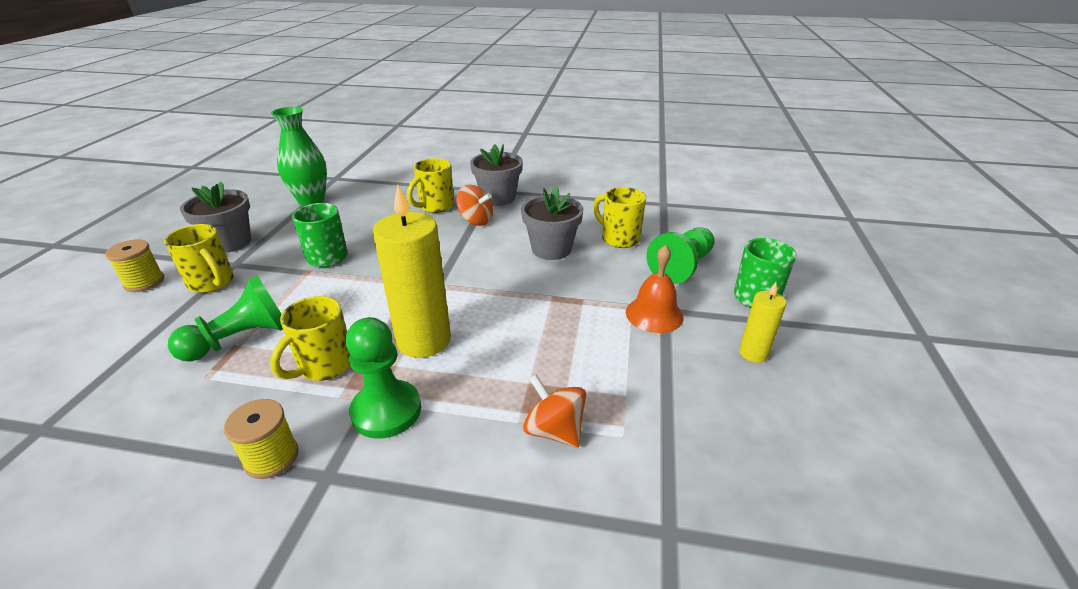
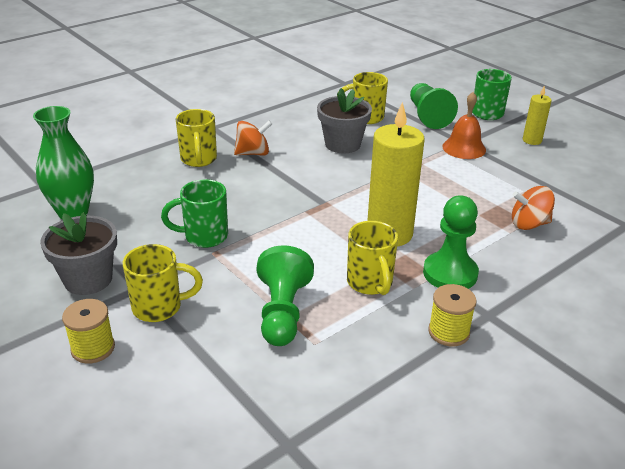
camera: 50 degrees left, 0 degrees up
(498, 198) = (231, 130): grey flower pot -> none

